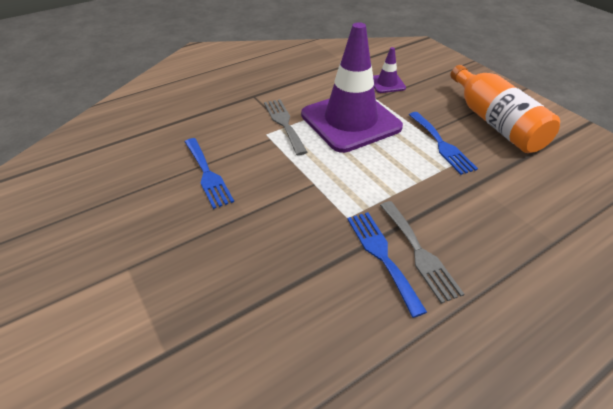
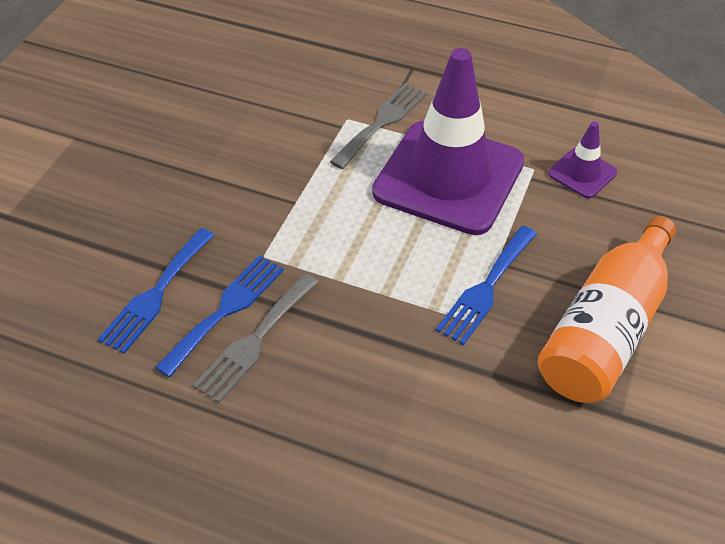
camera: 55 degrees right, 5 degrees up
(207, 174) = (236, 113): blue fork -> blue fork (156, 294)

